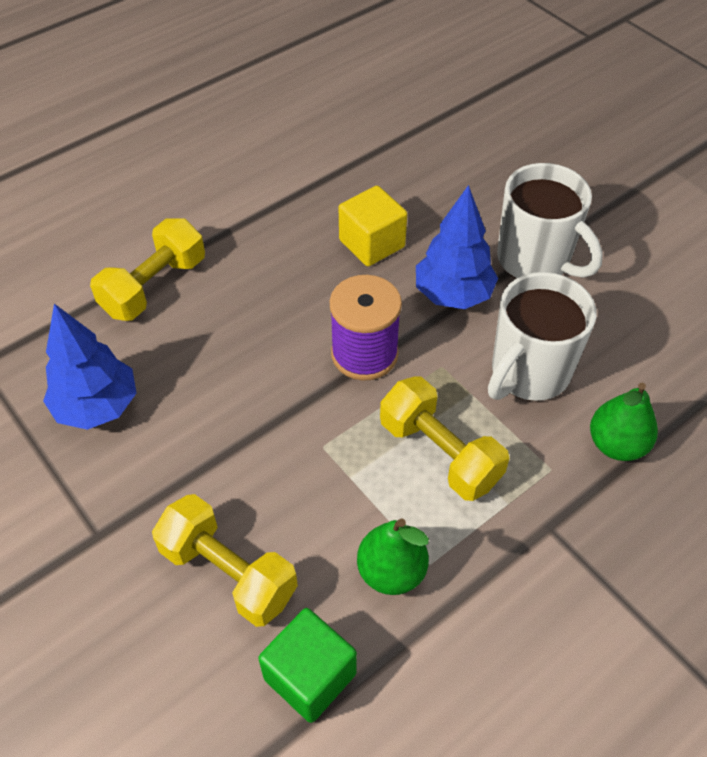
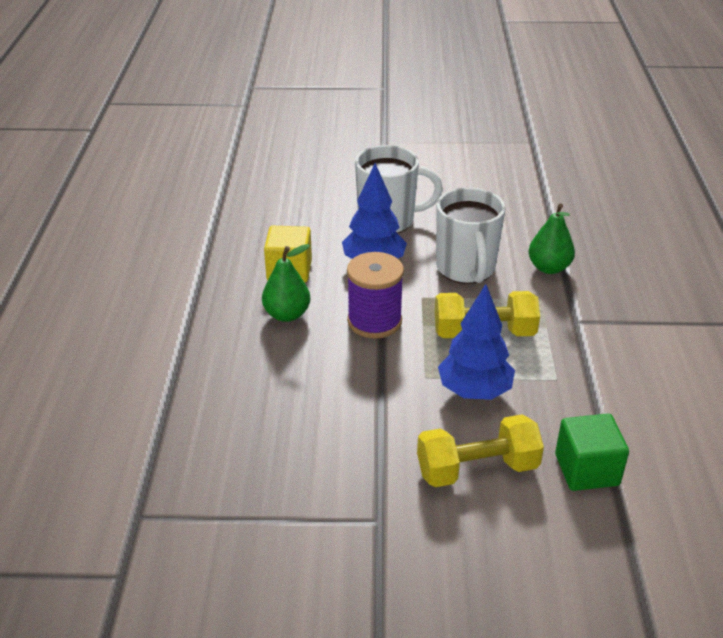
camera: 50 degrees left, 15 degrees down
(97, 407) = (264, 467): blue tree -> blue tree (474, 391)
(154, 286) = (189, 384): yellow dumbbell -> none
(391, 572) = (547, 397): green pear -> green pear (287, 314)

